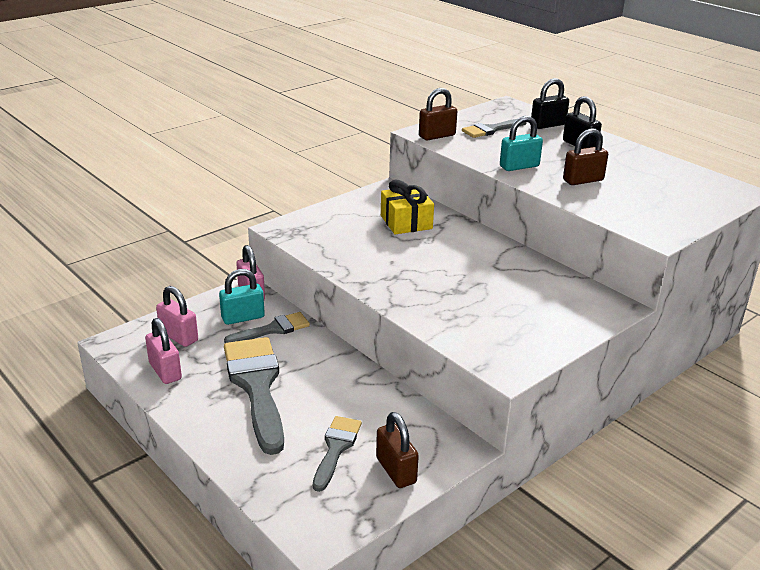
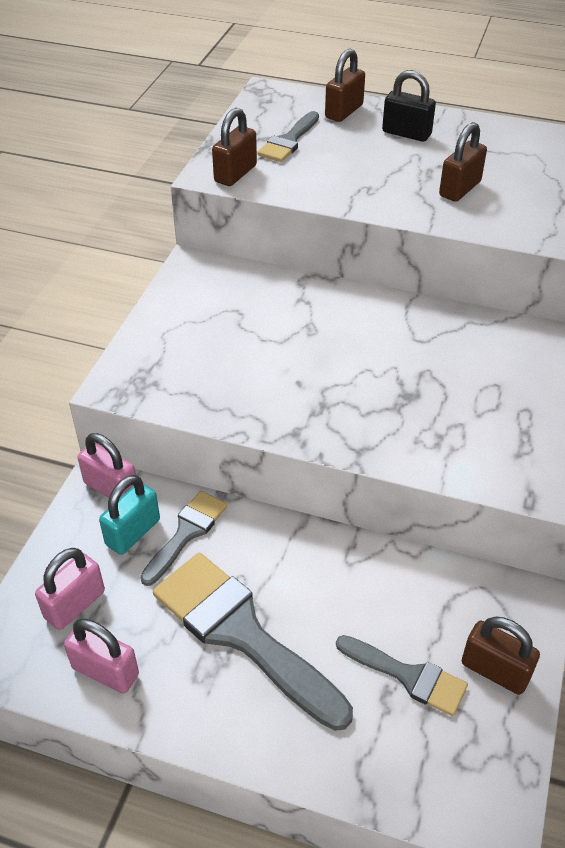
camera: 30 degrees left, 15 degrees up
(179, 336) = (75, 605): pink padlock -> pink padlock turned 60 degrees counterclockwise
(336, 448) = (408, 676): grey brush -> grey brush turned 135 degrees clockwise
(406, 222) = (261, 311): yellow gift -> none
(519, 166) = (374, 192): turquoise padlock -> none
(548, 125) = (344, 111): black padlock -> brown padlock

